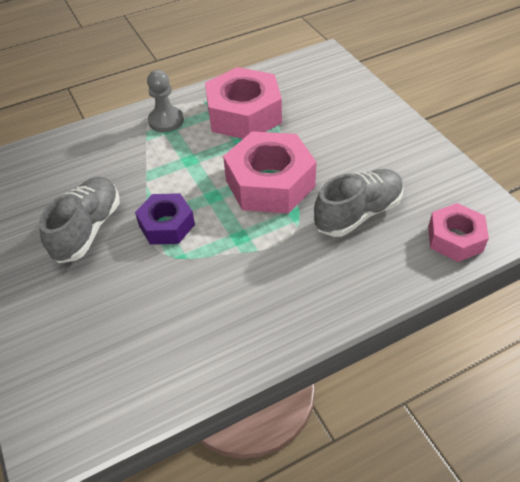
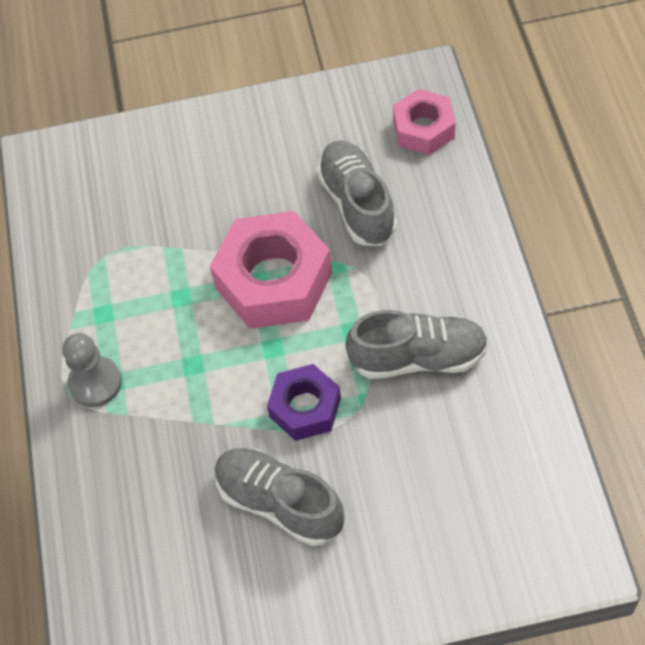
camera: 70 degrees left, 10 degrees up
(225, 283) = (418, 358): none -> grey shoe
(244, 114) = (126, 283): pink nut -> none

